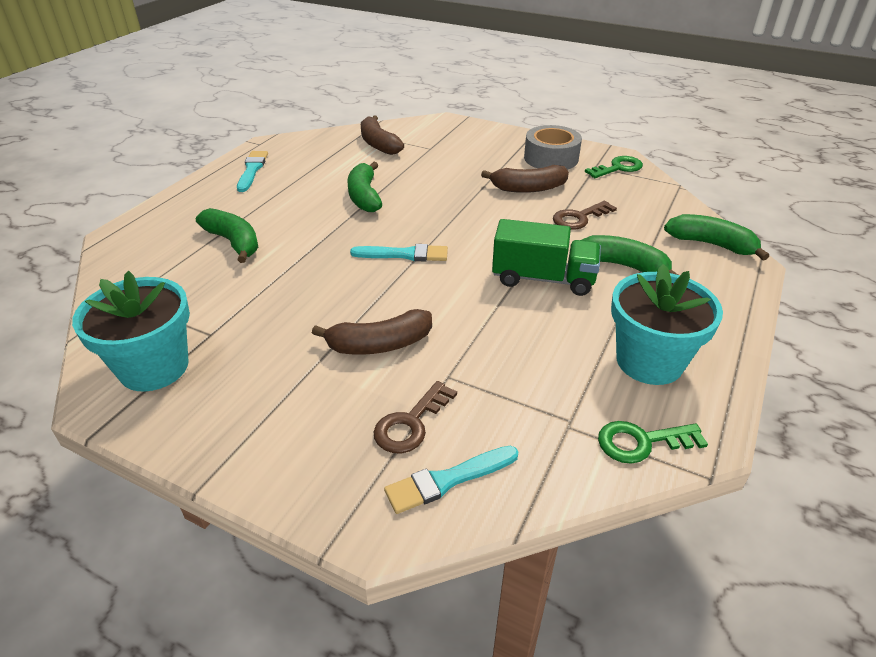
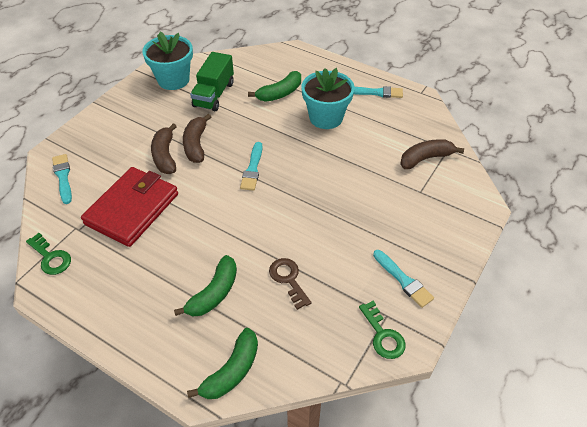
camera: 95 degrees right, 10 degrees up
(364, 196) = (333, 150): green banana -> none
(411, 423) = (102, 166): brown key -> none
(507, 362) = (132, 209): none -> red wallet
(528, 188) = (342, 252): brown banana -> brown banana (196, 144)
(543, 279) = (209, 239): green truck -> green truck (214, 94)
(551, 158) = (403, 280): grey tape -> turquoise brush
(641, 442) = (51, 257): green key -> green key turned 135 degrees clockwise
(649, 361) = (108, 279): turquoise flower pot -> turquoise flower pot (326, 117)

